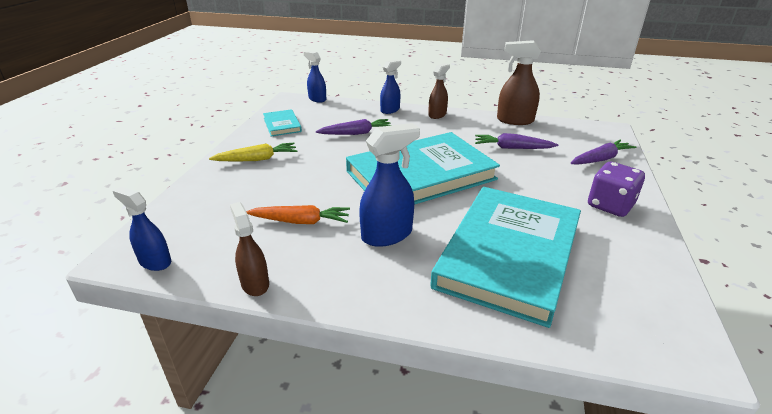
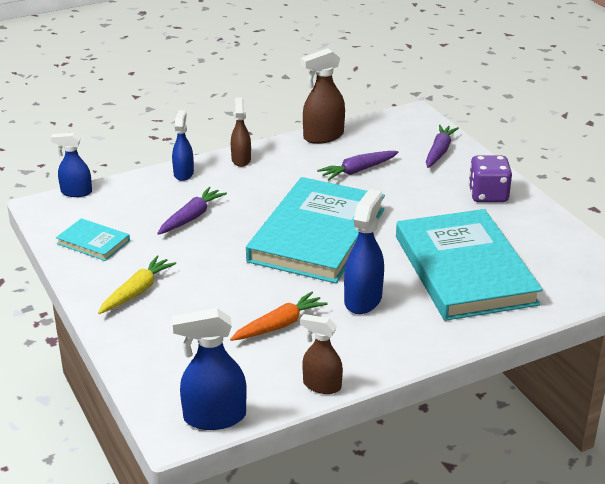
camera: 40 degrees left, 0 degrees up
(155, 261) = (214, 417): blue spray bottle -> blue spray bottle, size x1.51

